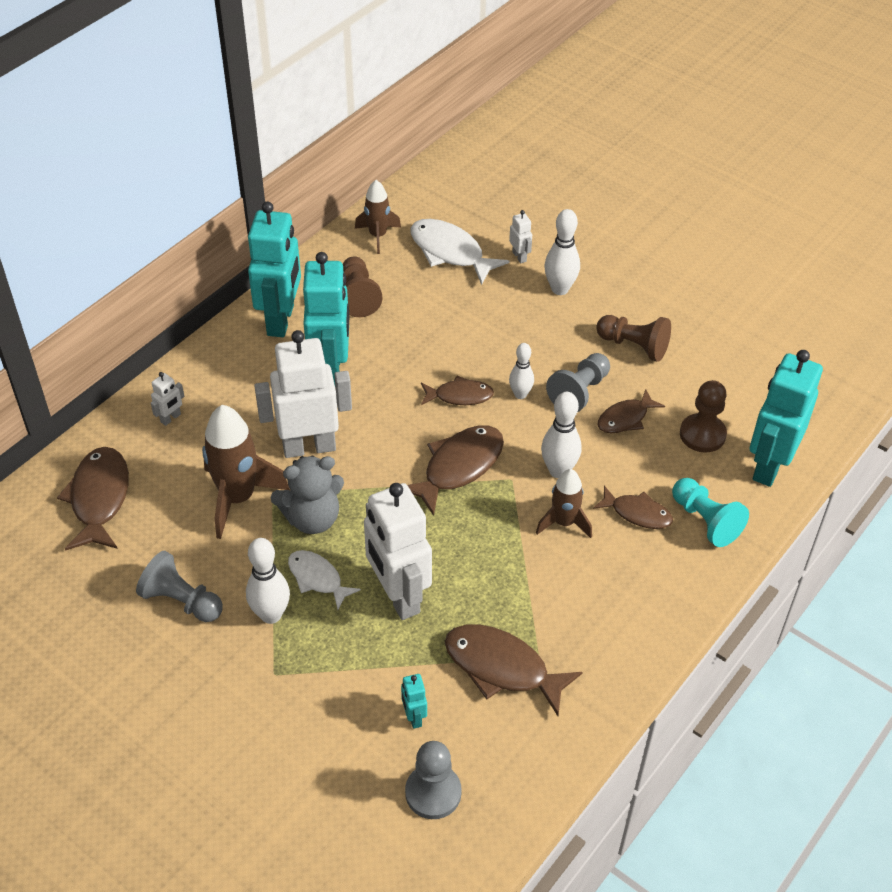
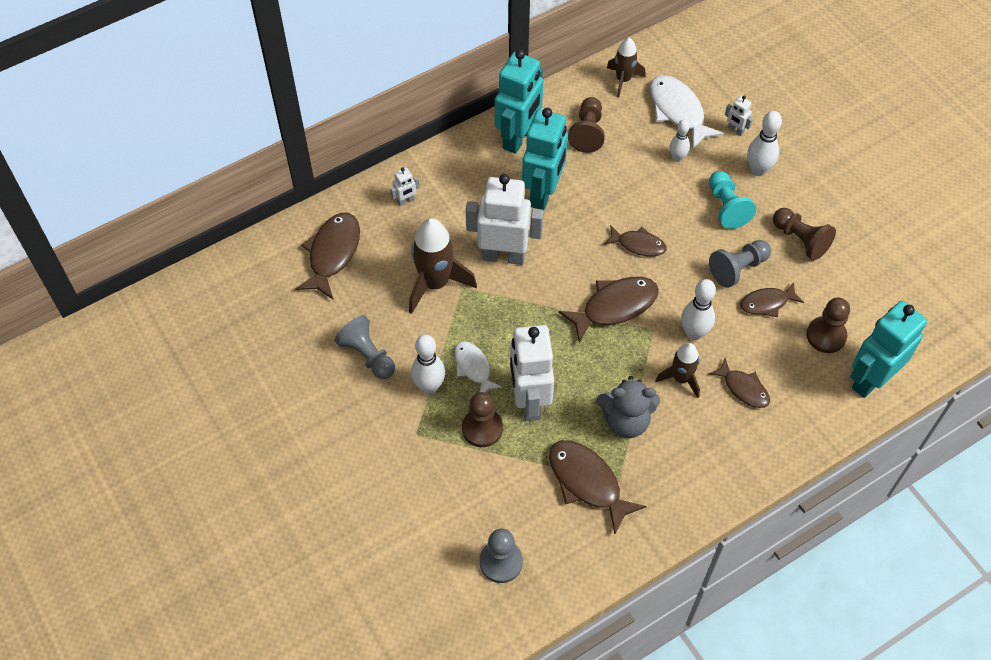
camera: 20 degrees right, 10 degrees up
(312, 518) = (486, 317): grey teddy bear -> grey teddy bear (626, 420)
(353, 644) = (482, 428): none -> brown pawn
(414, 717) = (507, 500): turquoise robot -> none
(519, 256) = (735, 130): white robot -> white robot turned 135 degrees clockwise
(520, 394) = (688, 257): white bowling pin -> white bowling pin (677, 158)
(705, 521) = (797, 411): turquoise pawn -> turquoise pawn (726, 207)

